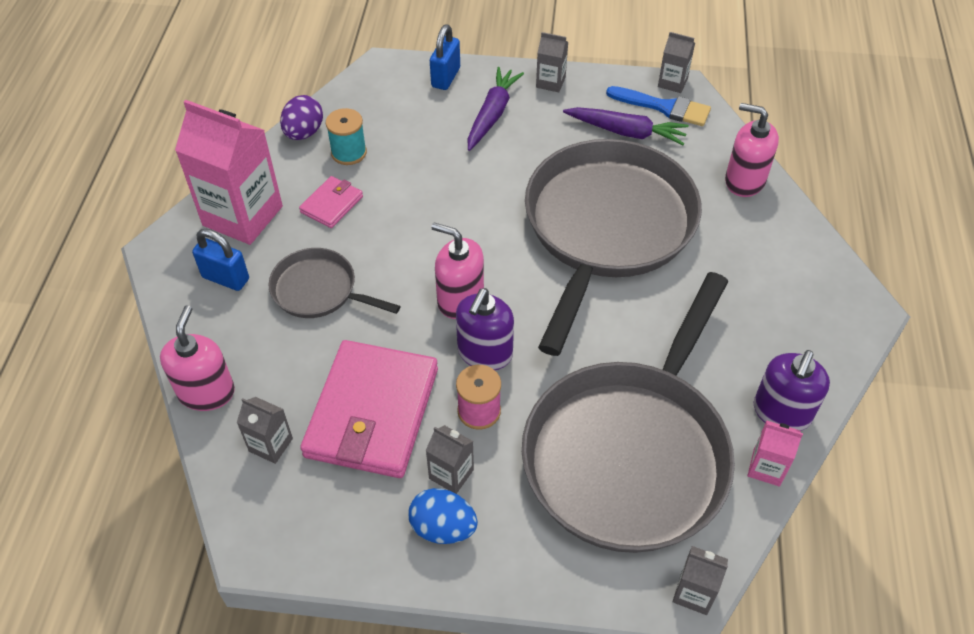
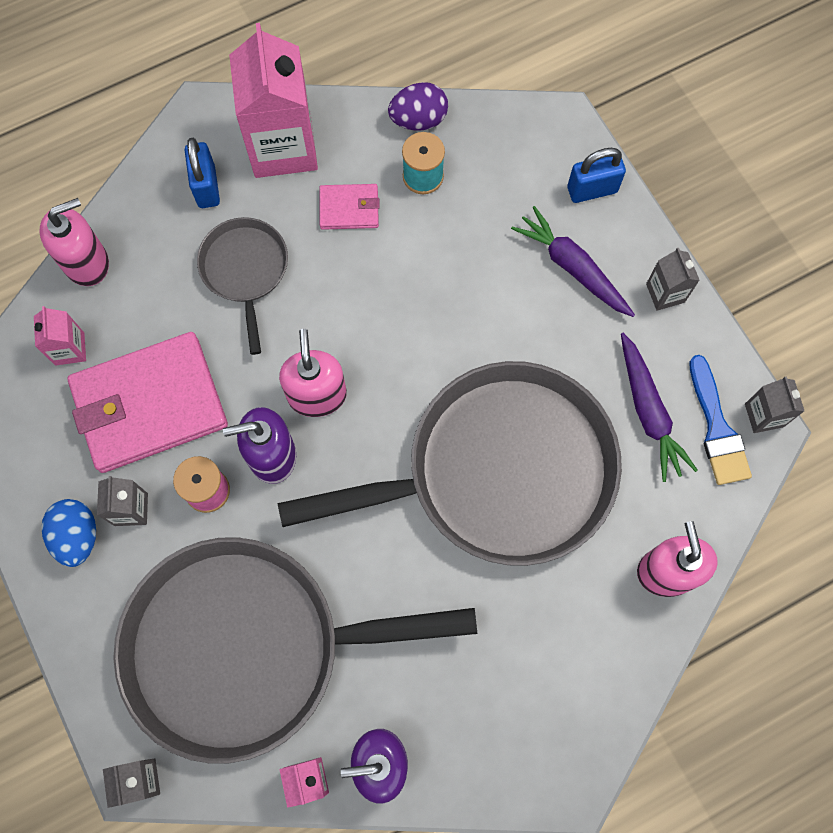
camera: 55 degrees right, 20 degrees up
(271, 445) = (69, 349): grey carton -> pink carton
(492, 115) = (573, 268): purple carrot -> purple carrot turned 120 degrees counterclockwise

